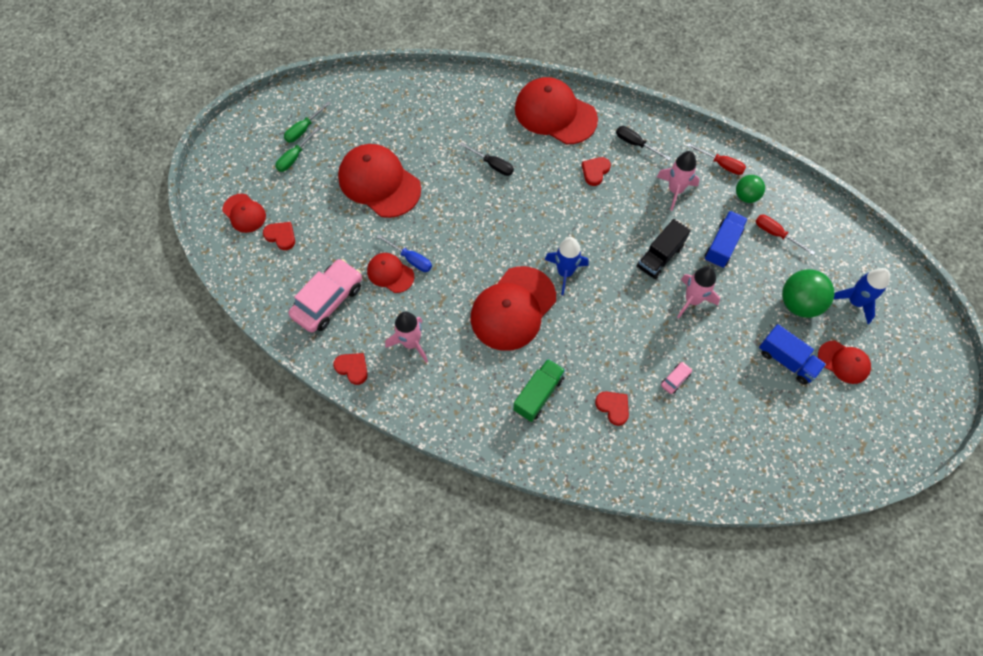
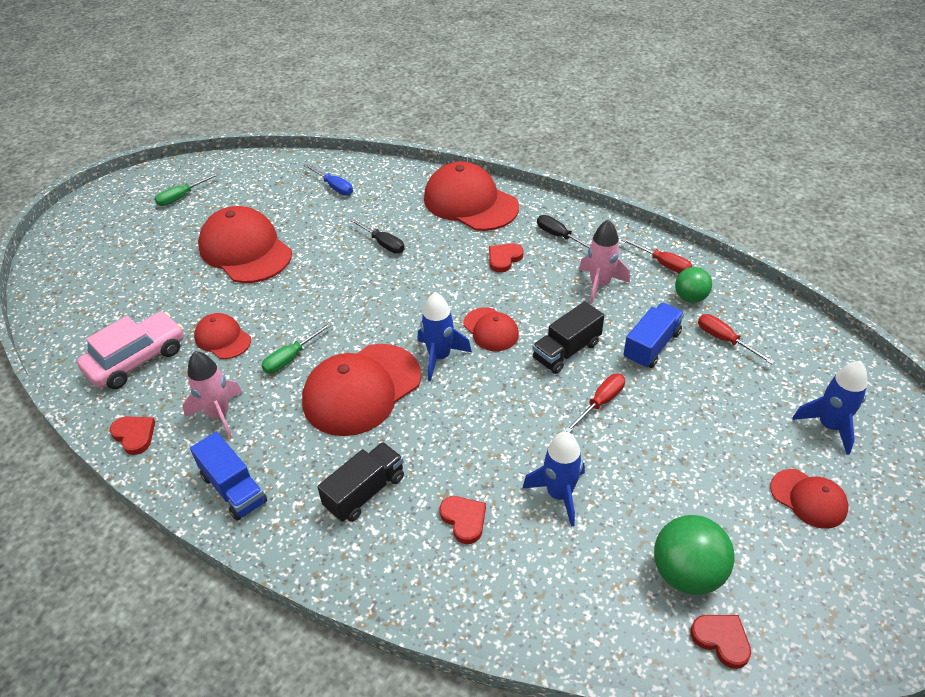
camera: 10 degrees right, 20 degrees down
(244, 213) = (81, 266): red cap -> red cap (491, 330)
(281, 236) = (111, 291): red heart -> red heart (721, 640)
(294, 157) = (160, 220): green screwdriver -> green screwdriver (291, 358)
(411, 259) = (253, 326): blue screwdriver -> blue screwdriver (334, 187)
(538, 394) = (365, 492): green truck -> black truck
(675, 379) = (559, 494): pink car -> blue rocket
(692, 300) = (600, 402): pink rocket -> red screwdriver
(786, 360) = (724, 487): blue truck -> blue truck (233, 489)
(799, 303) = (749, 420): green ball -> green ball (687, 573)

